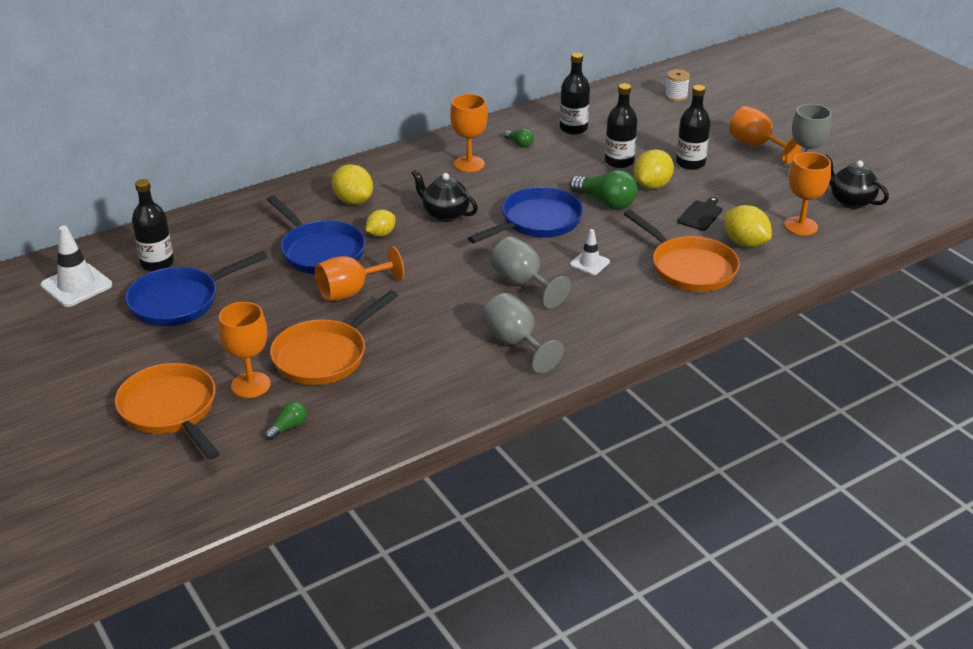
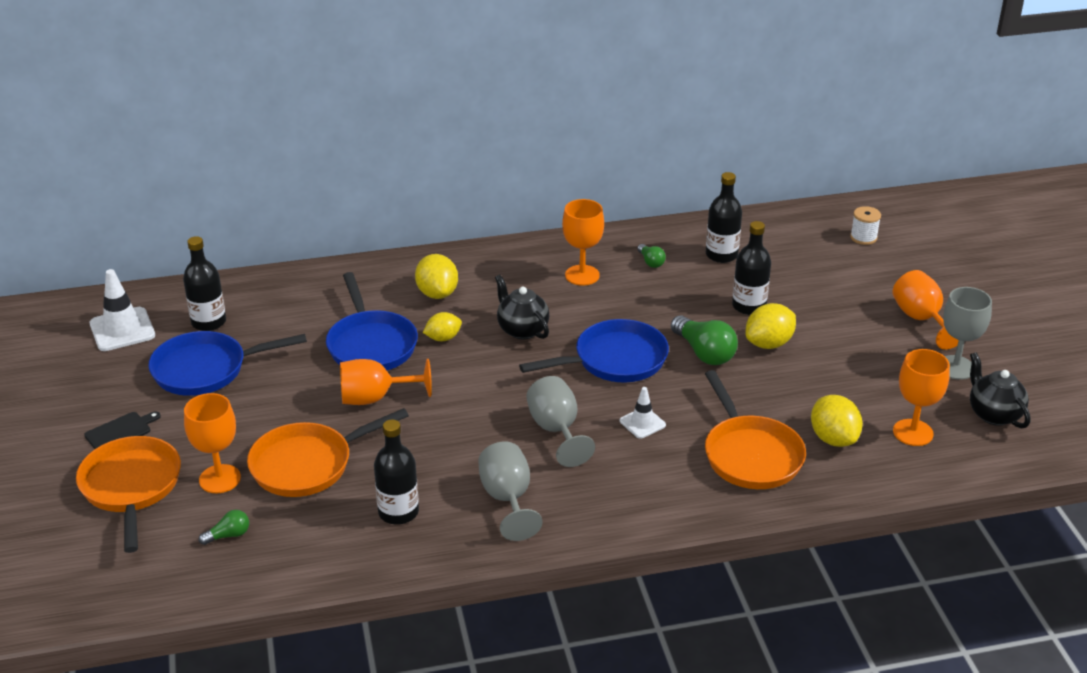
camera: 20 degrees right, 0 degrees up
(690, 163) = (830, 325): black bottle -> black bottle (398, 512)
(700, 215) = (803, 392): black cutting board -> black cutting board (120, 432)

